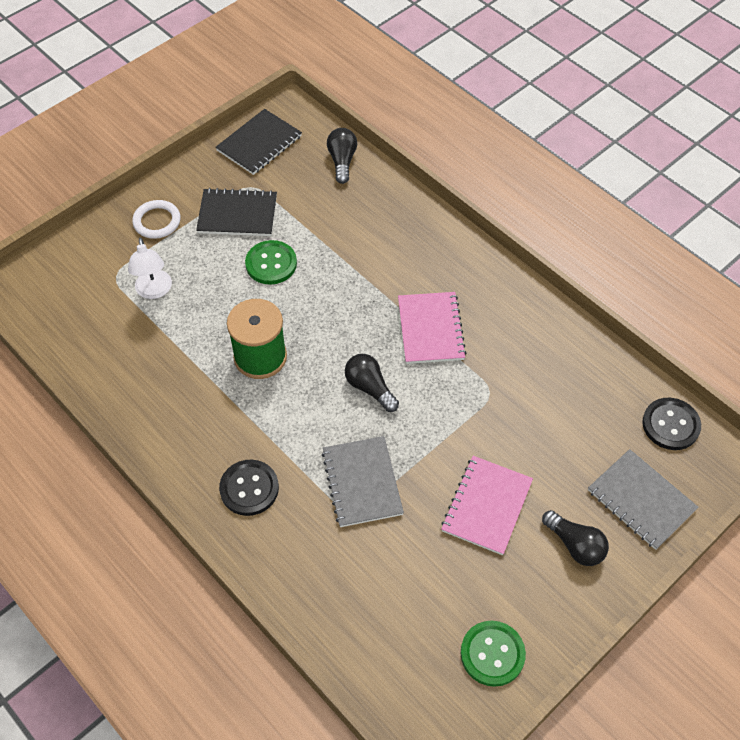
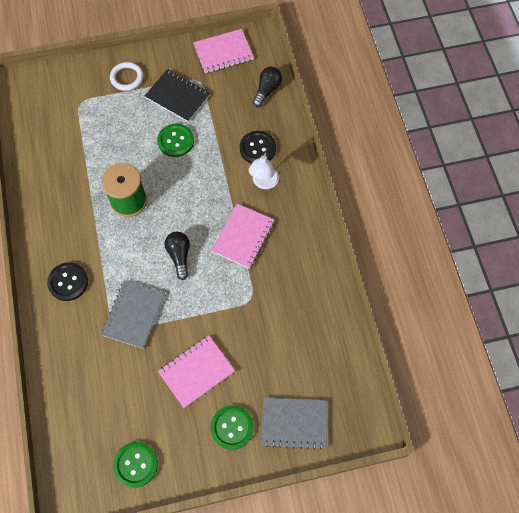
camera: 30 degrees right, 10 degrees up
(154, 291) = (96, 125): white lamp -> white lamp (264, 183)
(259, 143) = (223, 52): black notebook -> pink notebook
(575, 545) = (232, 427): black light bulb -> green button
(641, 500) = (294, 423): grey notebook -> grey notebook turned 75 degrees counterclockwise
(670, 425) = (350, 385): black button -> black button (257, 148)

